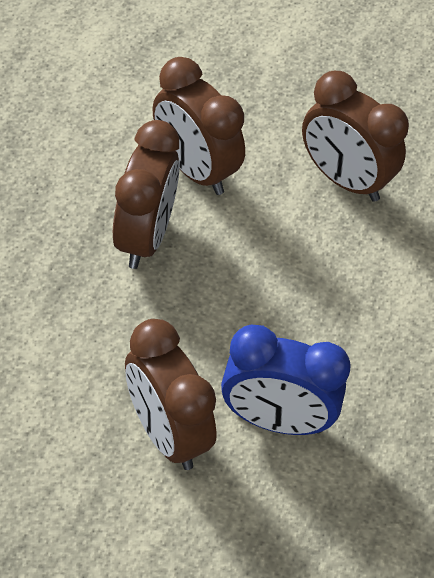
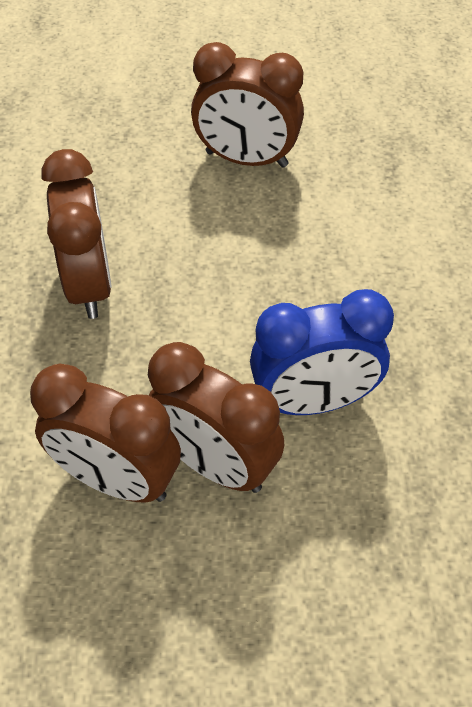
camera: 20 degrees left, 0 degrees up
(194, 169) = (104, 205): brown clock -> brown clock (116, 480)

